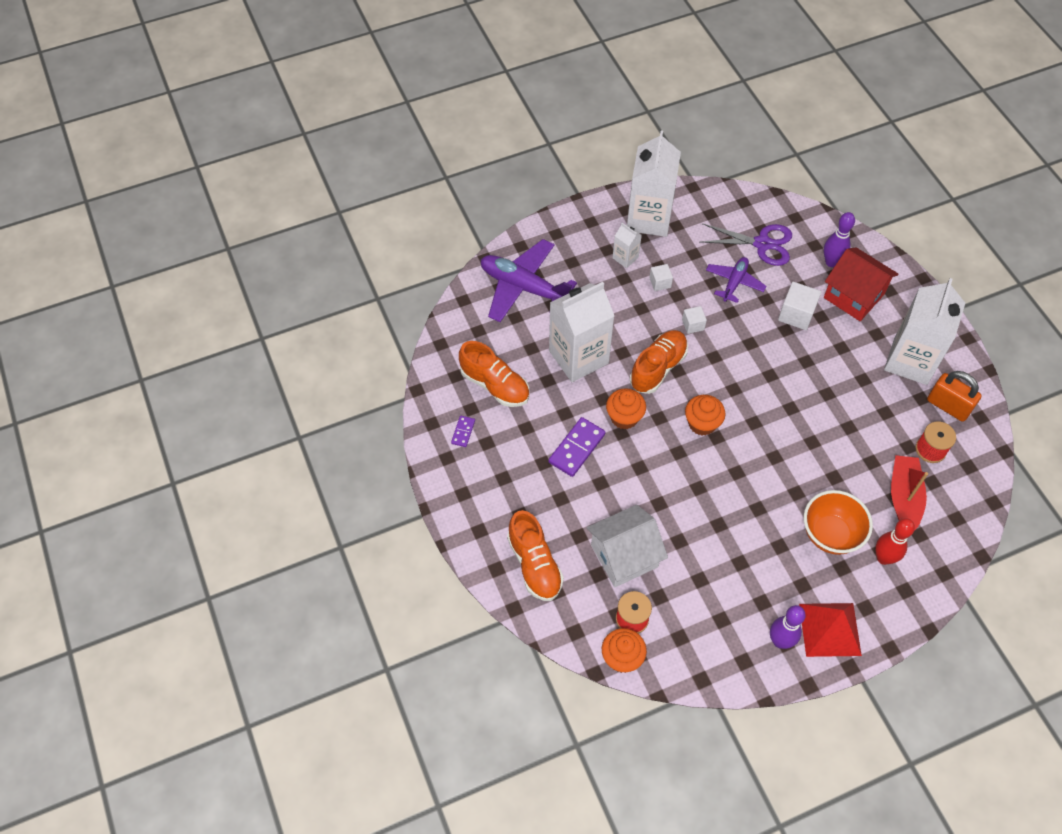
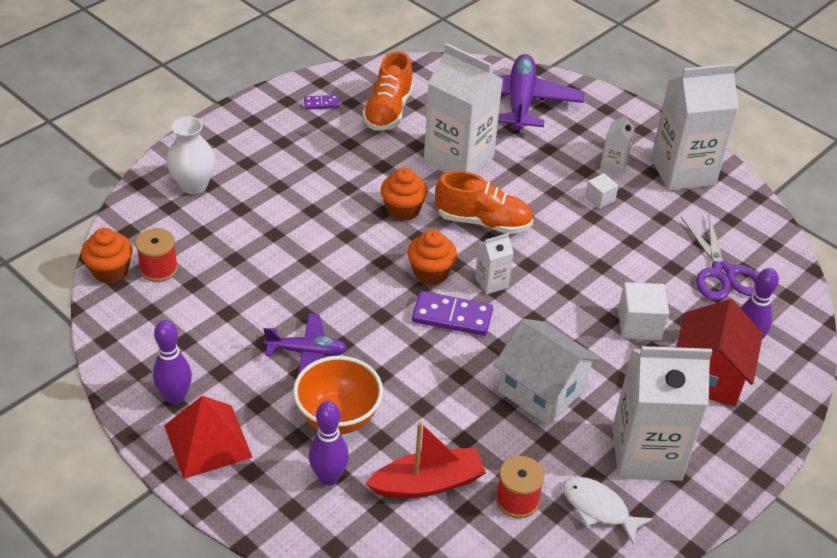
camera: 65 degrees right, 15 degrees down
(534, 564) = (194, 185): orange shoe -> white vase
(577, 448) = (344, 184): purple domino -> purple domino (452, 316)
(624, 556) = (231, 247): white house -> white house (542, 390)
(693, 325) = (560, 237): white cube -> none
(726, 387) = (491, 282): none -> white carton
(734, 282) = (646, 260): purple plane -> purple plane (307, 352)
(883, 558) = (329, 477): red bowling pin -> purple bowling pin
(948, 406) = (599, 508): orange padlock -> white fish

